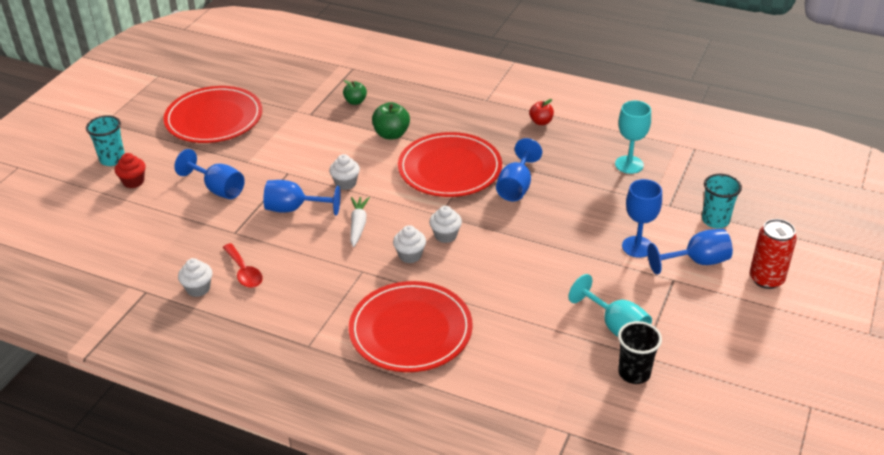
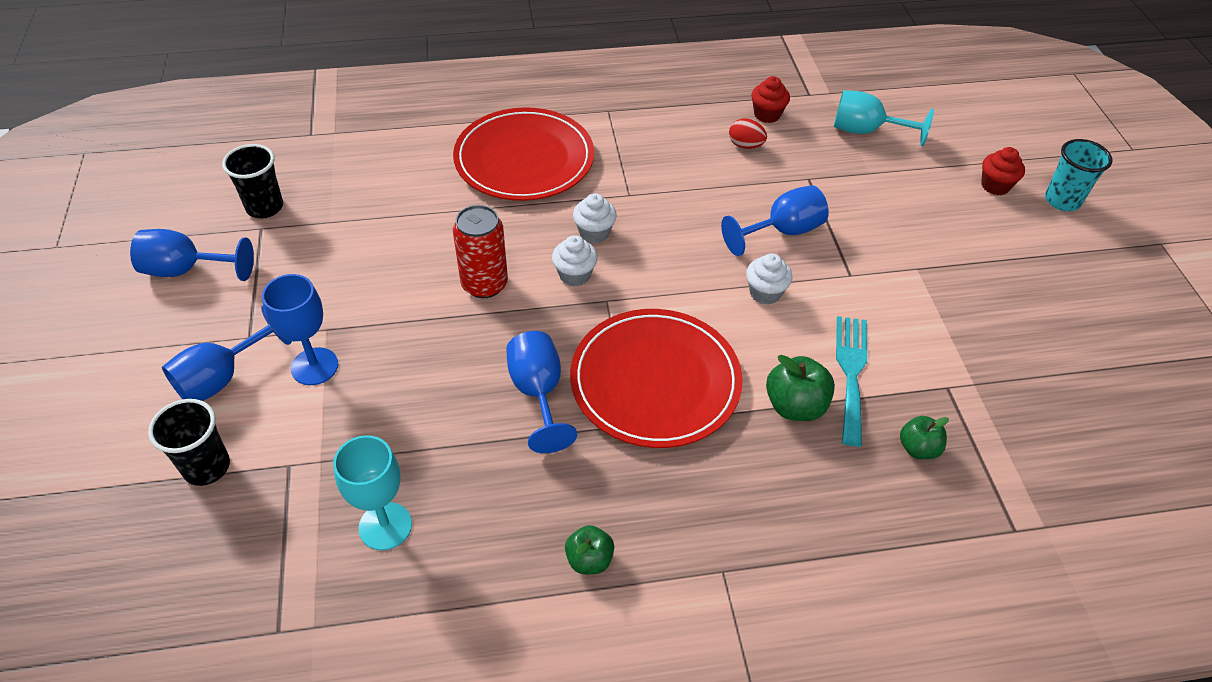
camera: 145 degrees right, 10 degrees up
(198, 289) = (767, 115): white cupcake -> red cupcake
(214, 118) = (1052, 313): red plate -> none
(218, 189) = (897, 218): blue goblet -> blue goblet (187, 270)
(244, 272) = (745, 145): red spoon -> red egg
(347, 135) = (851, 372): none -> turquoise fork
(358, 225) = (689, 244): white carrot -> none
(541, 122) = (589, 560): red apple -> green apple
(616, 327) = (303, 247): turquoise goblet -> turquoise goblet (866, 131)
(715, 220) = (207, 467): turquoise cup -> black cup
(766, 279) = (115, 392): red can -> red can (484, 284)

